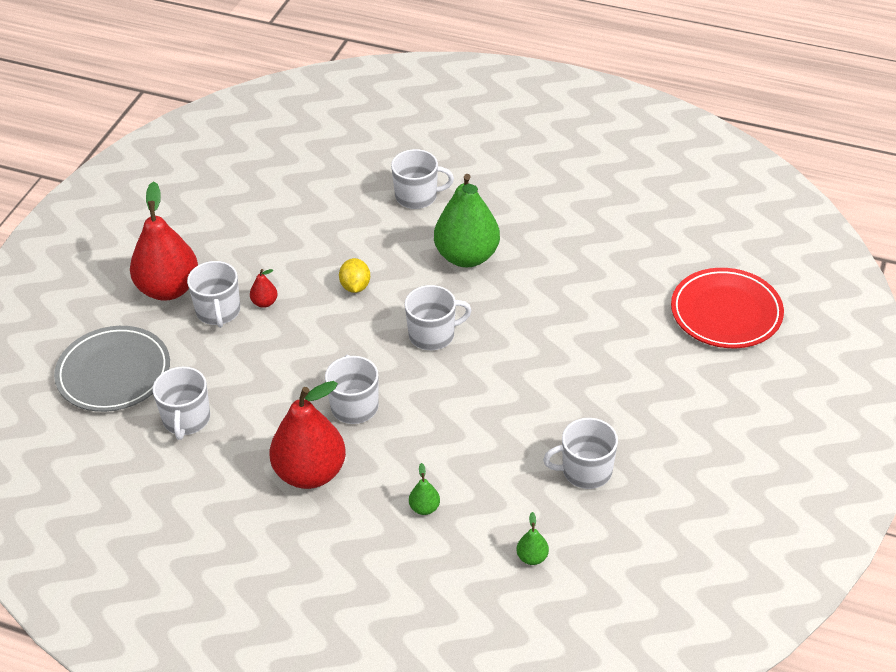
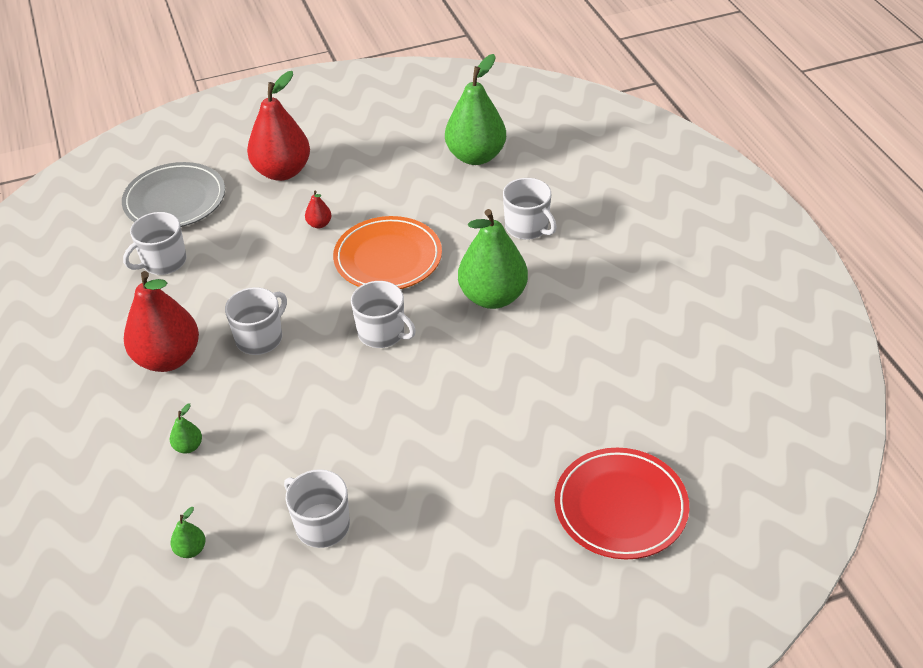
camera: 50 degrees right, 0 degrees up
(218, 311) = (285, 208): white mug -> none
(302, 174) = (476, 156): none -> green pear
(355, 286) = (388, 258): yellow lemon -> orange plate

